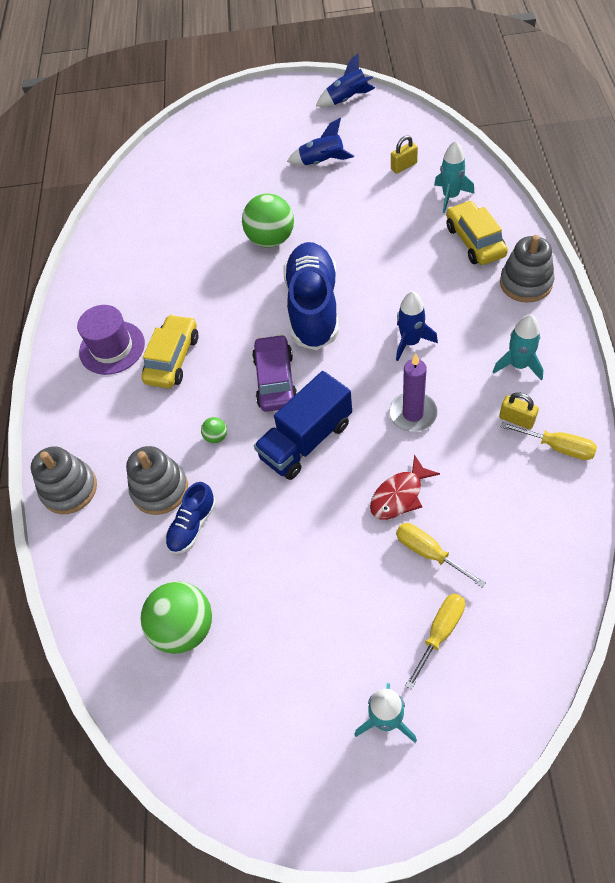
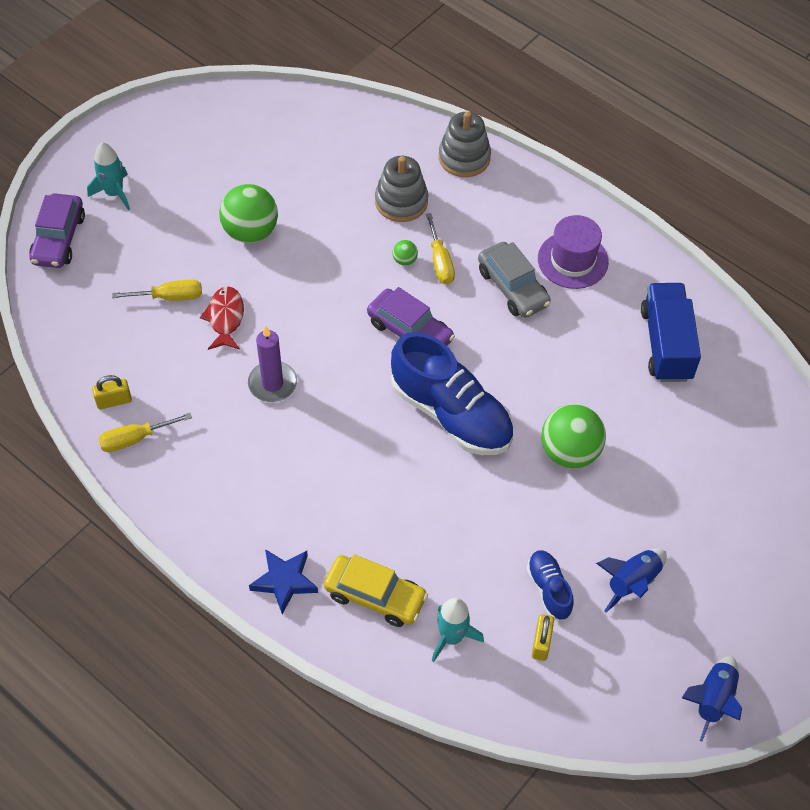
camera: 125 degrees right, 0 degrees up
(172, 359) = (513, 287): yellow car -> grey car
(184, 628) = (287, 148): green ball -> green ball (250, 232)
(192, 525) = (350, 198): blue shoe -> blue shoe (549, 589)
(306, 440) = (334, 305): blue truck -> blue truck (666, 344)
(410, 342) = (334, 443): blue rocket -> none
(440, 632) = (120, 257): yellow screwdriver -> yellow screwdriver (440, 262)
(484, 709) = (59, 239): none -> purple car
(516, 419) = (185, 438): yellow padlock -> yellow padlock (114, 401)
(518, 365) = (222, 489): turquoise rocket -> none
(526, 283) = (284, 581): grey stacking toy -> blue star

